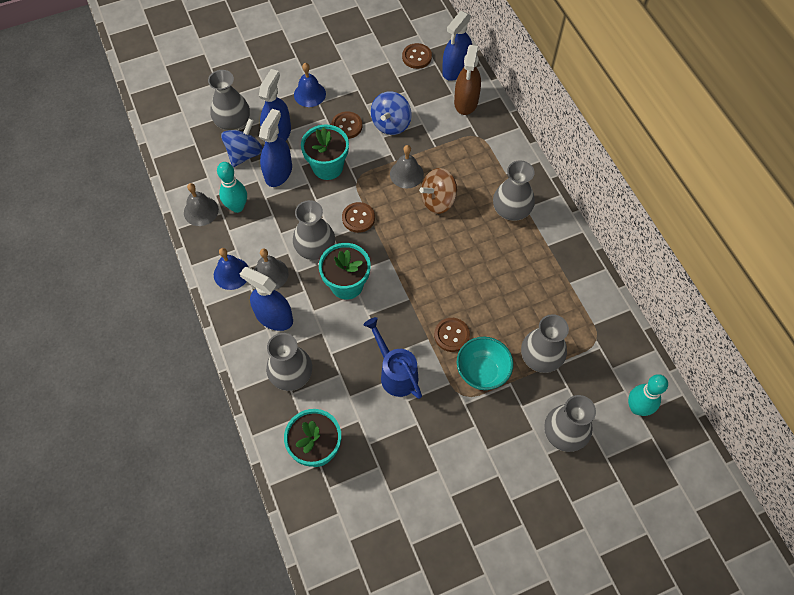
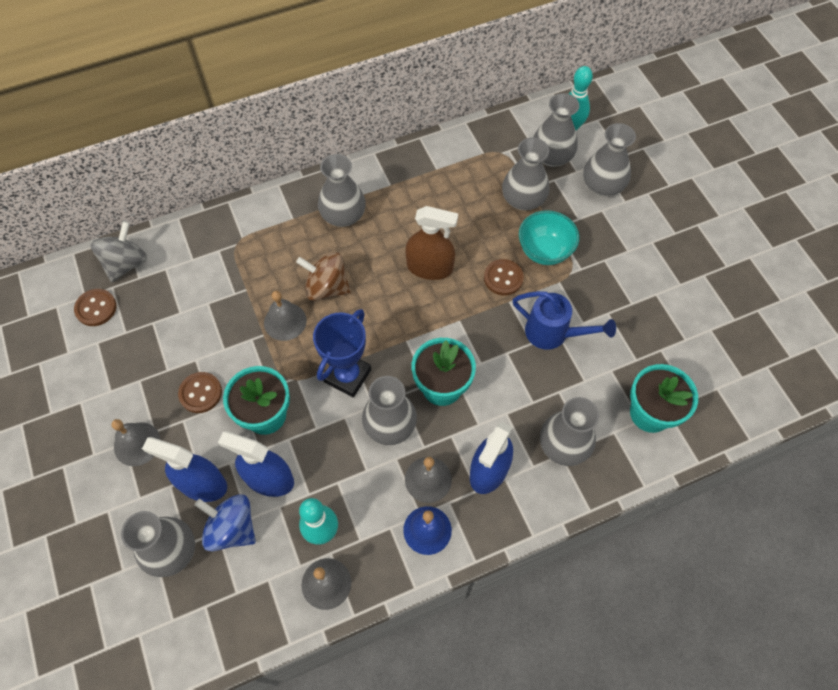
camera: 90 degrees left, 0 degrees up
(309, 94) = (137, 444): blue bell -> grey bell
(358, 218) = (347, 376): brown button -> blue trophy
(391, 124) = (204, 339): blue spinning top -> none
(396, 373) = (552, 333): blue watering can -> blue watering can turned 120 degrees counterclockwise
(438, 201) = (327, 287): brown spinning top -> brown spinning top turned 135 degrees clockwise
(456, 69) = (126, 263): blue spray bottle -> grey spinning top
(466, 101) = (181, 254): brown spray bottle -> brown spray bottle (429, 267)
(596, 386) = (551, 156): none -> grey vase

